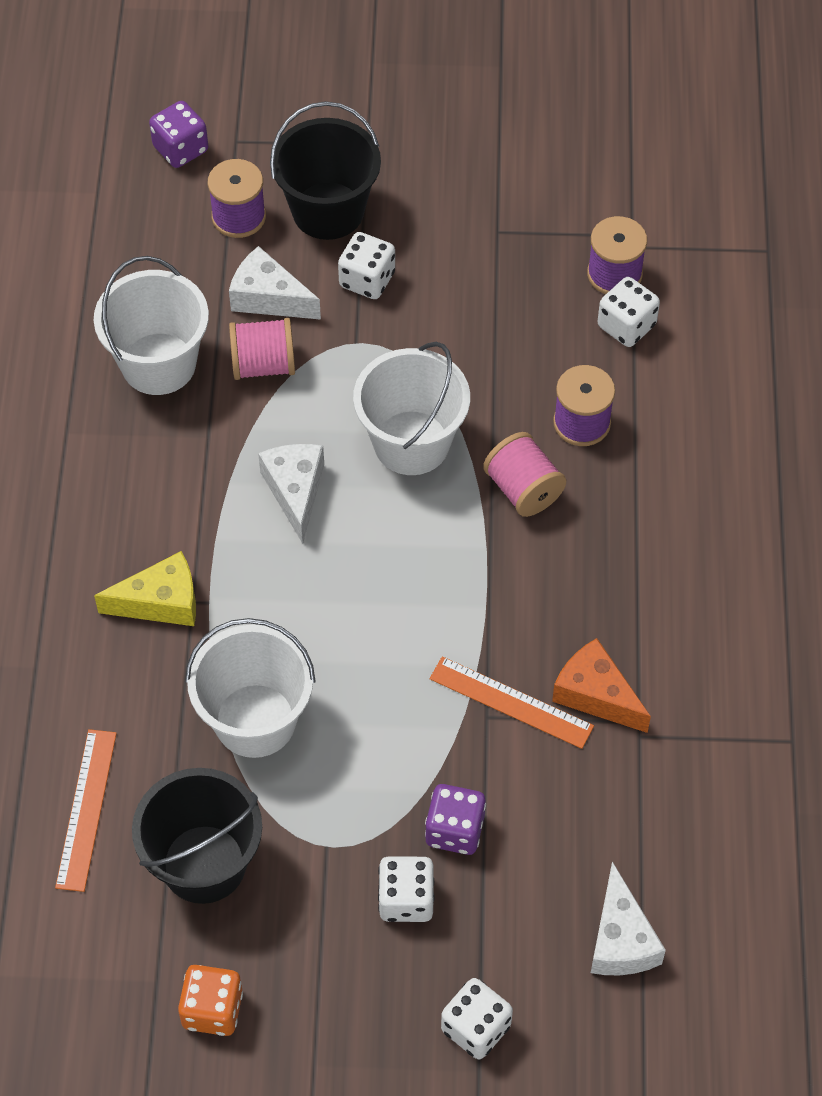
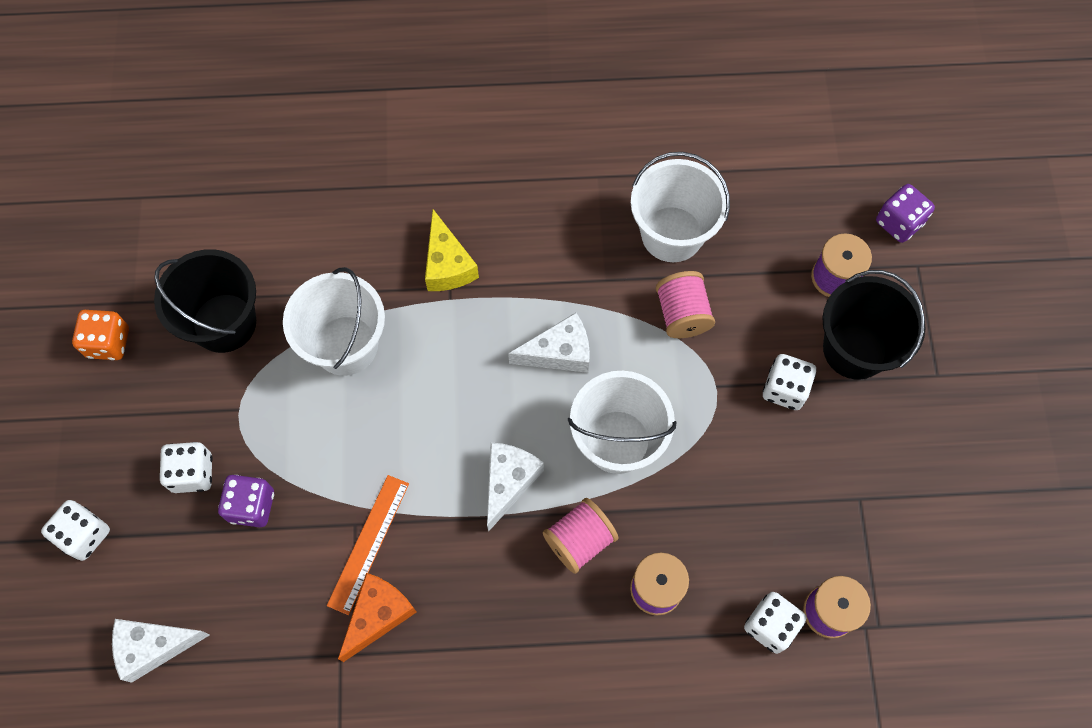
camera: 85 degrees right, 10 degrees up
(86, 809) = (269, 237): orange ruler -> none
(268, 298) = (752, 310): white cheese -> white cheese (508, 482)

